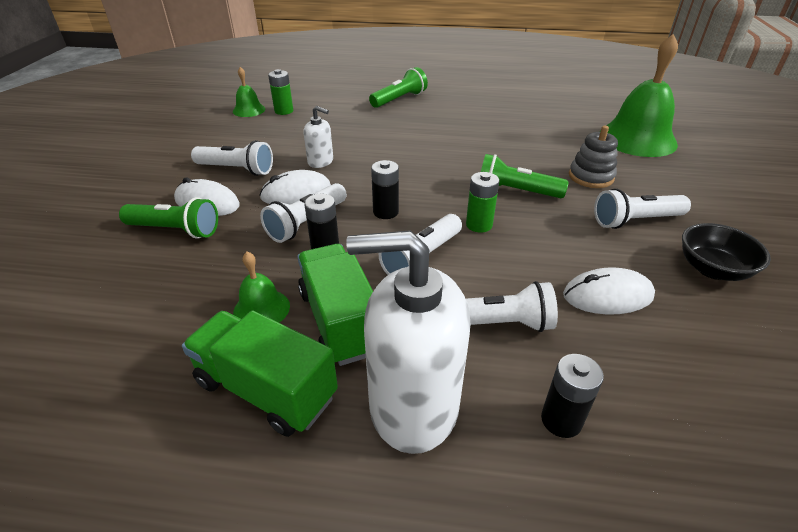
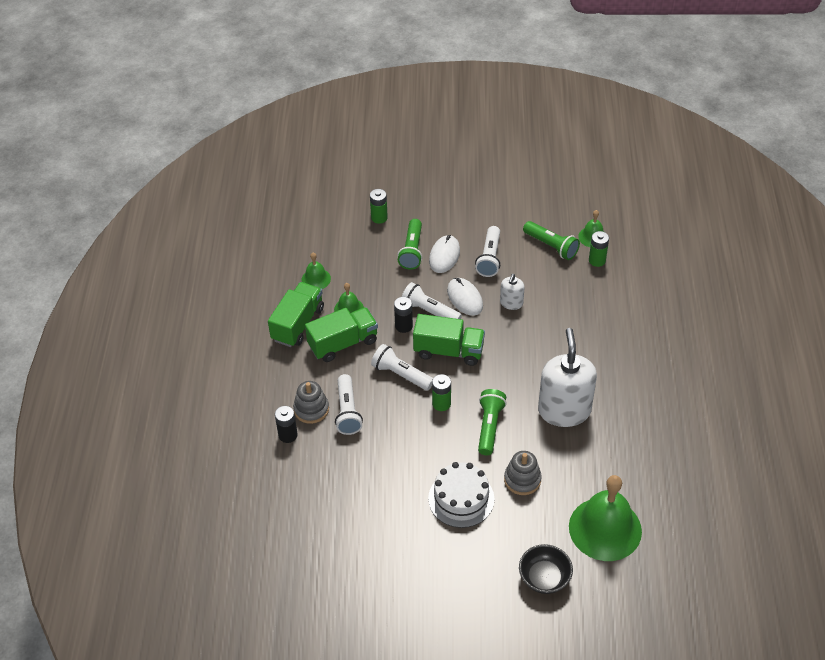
camera: 85 degrees right, 10 degrees up
(72, 259) = (379, 218): none -> green battery
(158, 353) = (316, 279): none -> green bell
(385, 212) = (448, 351): black battery -> green truck
(399, 99) = (647, 339): green flashlight -> green flashlight (551, 246)
(413, 406) = (292, 379): white soap dispenser -> white soap dispenser (564, 410)
(492, 376) = (311, 409): none -> grey stacking toy
(607, 295) = (376, 467): white mouse -> none
(635, 221) = (461, 498): white flashlight -> white cake
(712, 269) = (409, 531): black bowl -> black bowl (544, 578)

